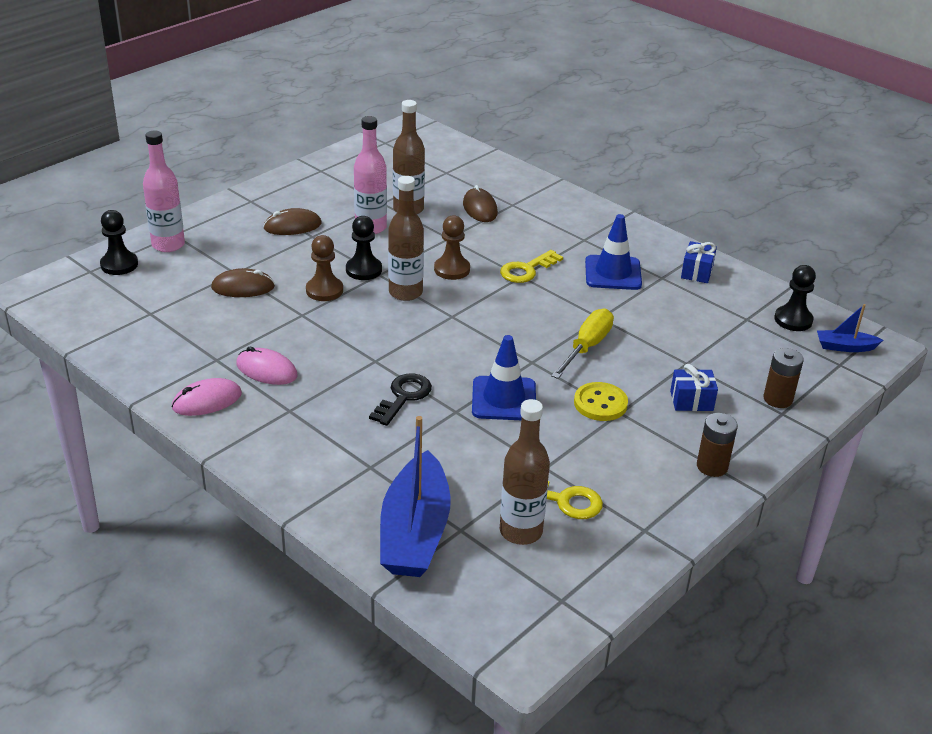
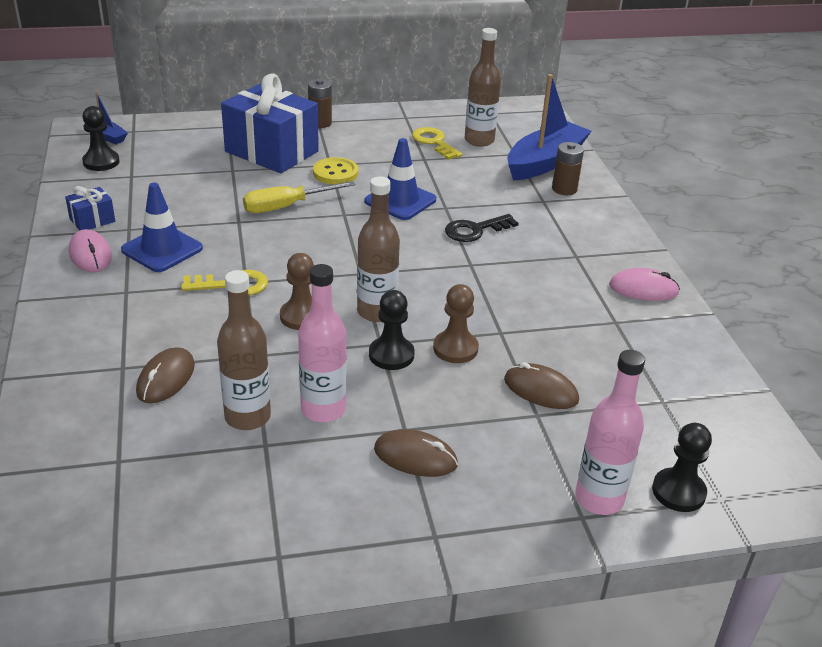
camera: 145 degrees left, 0 degrees up
(266, 370) = (574, 293): pink mouse -> pink mouse (90, 254)
(691, 401) = (271, 151): blue gift -> blue gift, size x2.28
(778, 399) = (215, 132): brown battery -> brown battery (564, 189)

